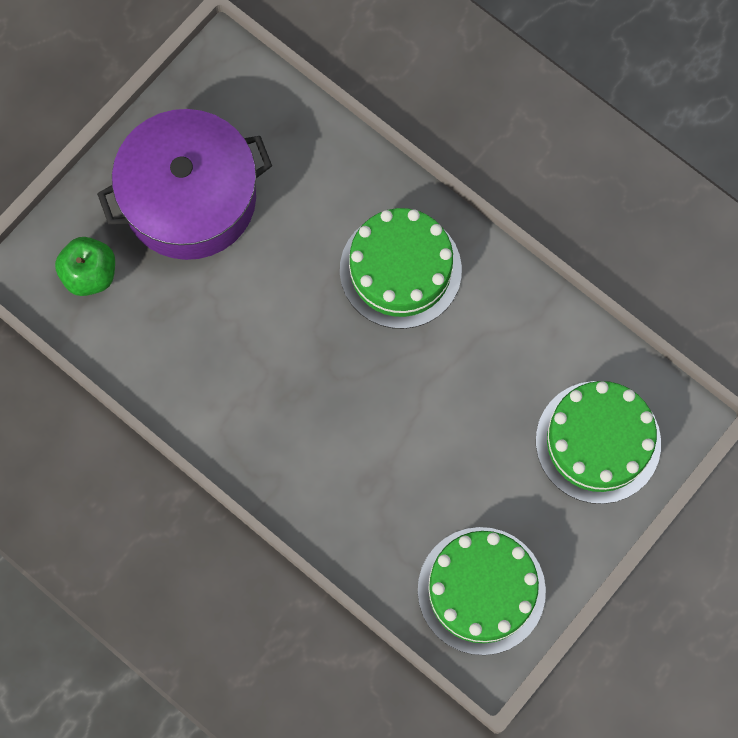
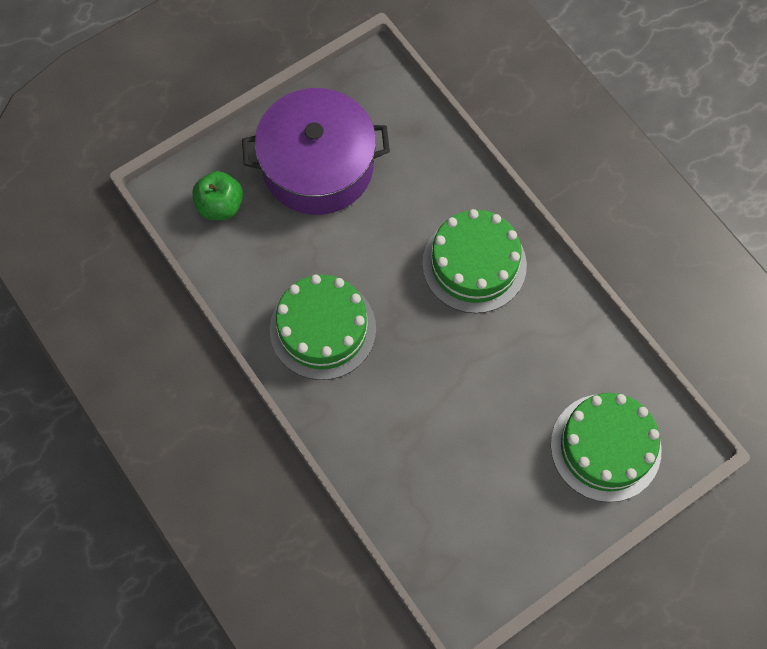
camera: 15 degrees right, 5 degrees down
(481, 590) = (473, 547): green cake -> green cake (323, 329)

